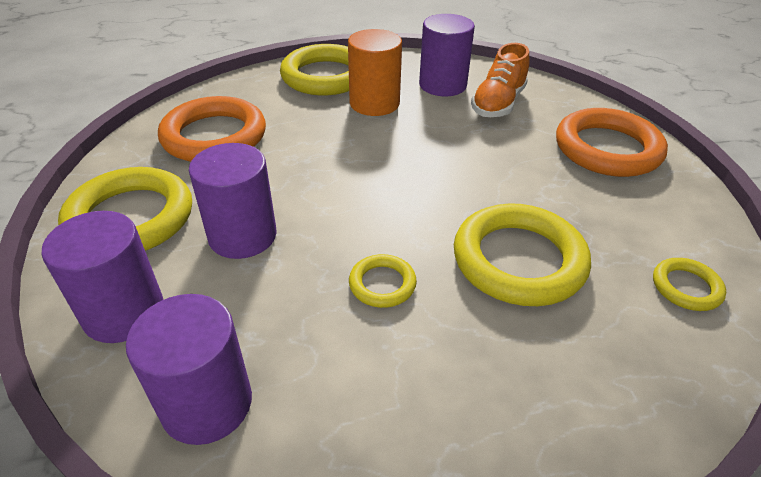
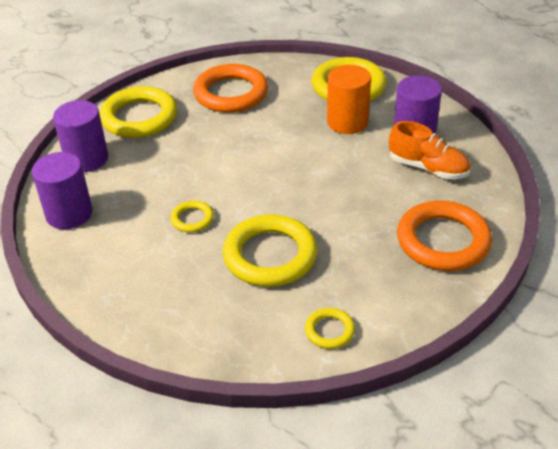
camera: 50 degrees right, 0 degrees up
(242, 235) = (170, 156): purple cylinder -> none
(498, 103) = (428, 168): orange shoe -> orange shoe turned 135 degrees counterclockwise

